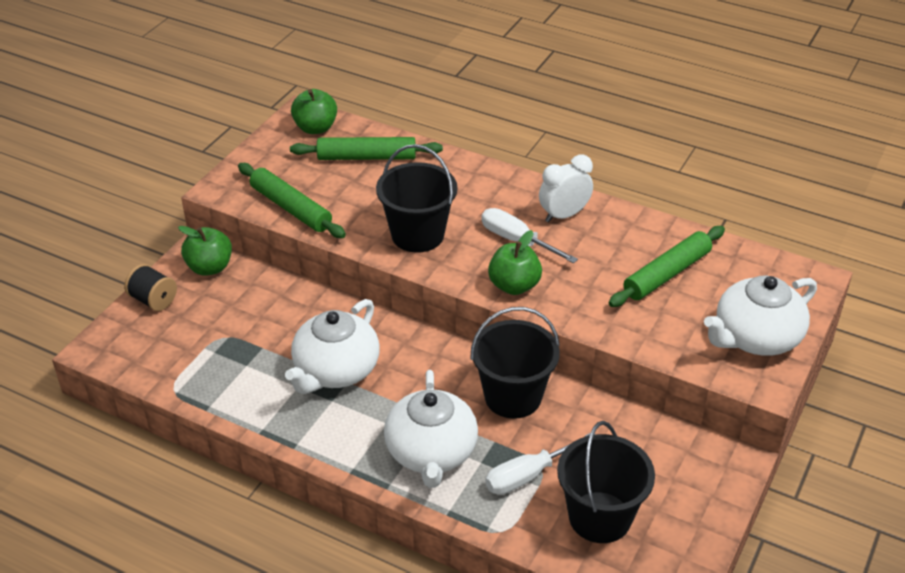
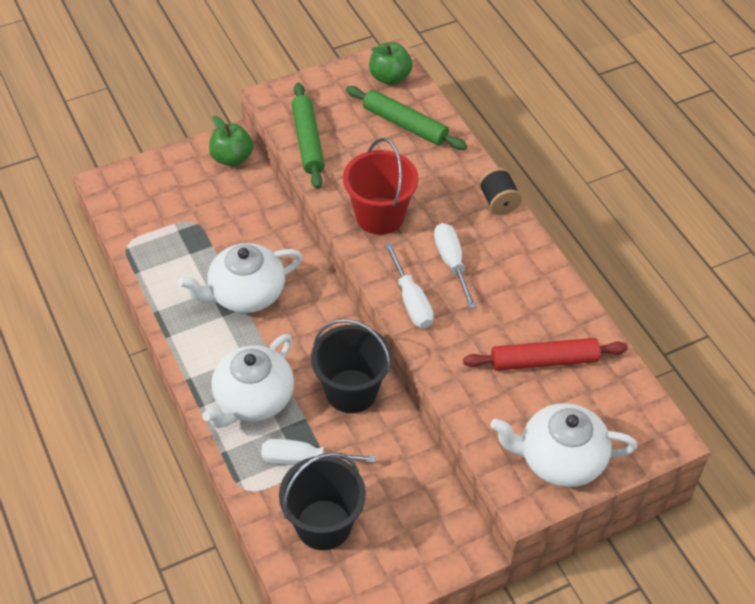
camera: 35 degrees right, 10 degrees up
(153, 300) = (172, 165): black spool -> black spool (498, 202)
(417, 235) = (380, 216): black bucket -> red bucket
(514, 286) = (411, 301): green apple -> white screwdriver
(564, 215) = (512, 261): white clock -> none
(667, 274) = (544, 361): green rolling pin -> red rolling pin

